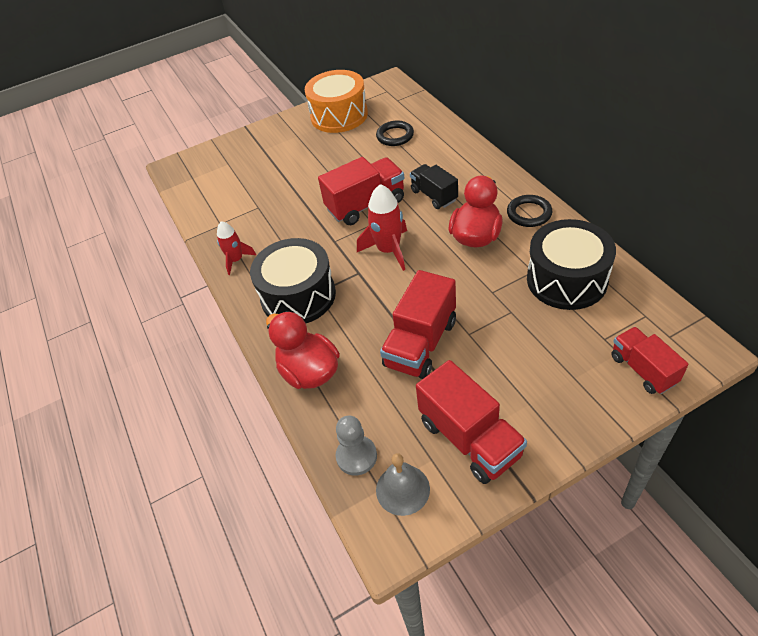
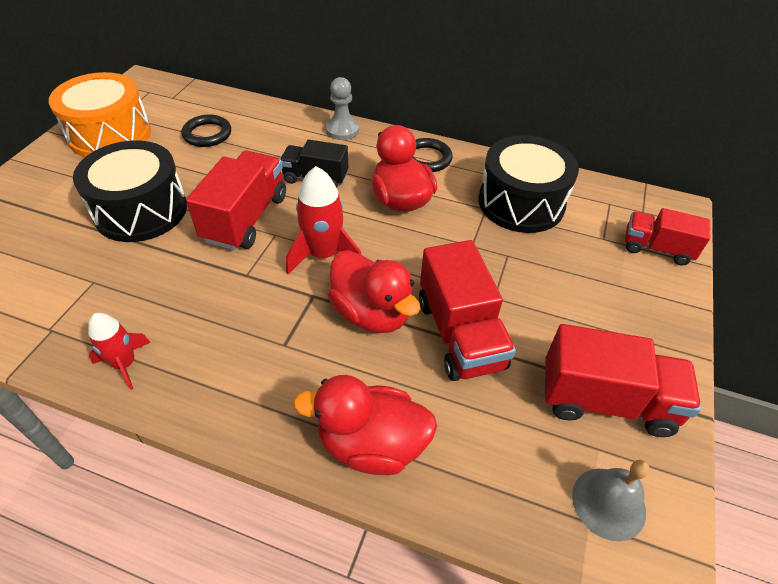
camera: 50 degrees left, 0 degrees up
(298, 296) = (263, 361): black drum -> black drum (141, 210)
(356, 456) = (527, 504): grey pawn -> grey pawn (342, 130)
(381, 301) = (371, 313): none -> red duck

